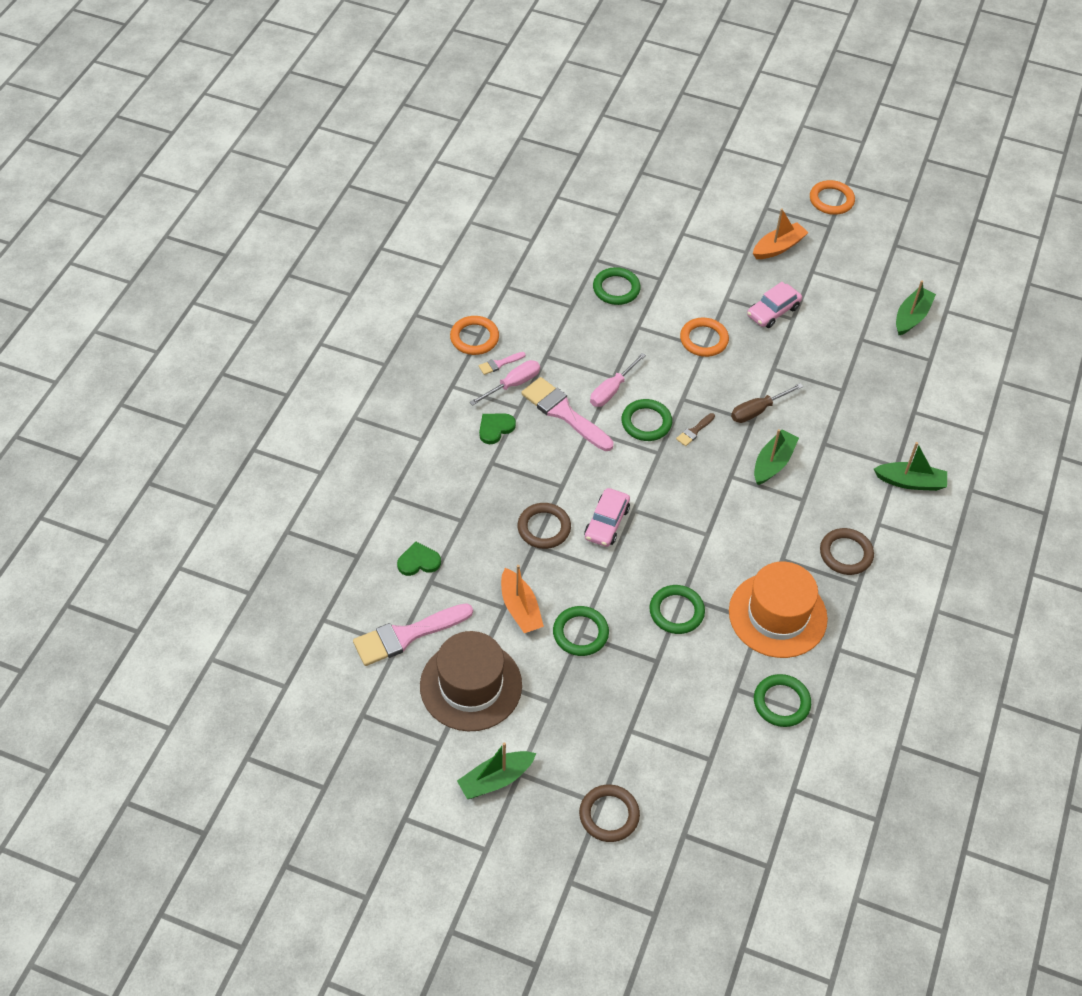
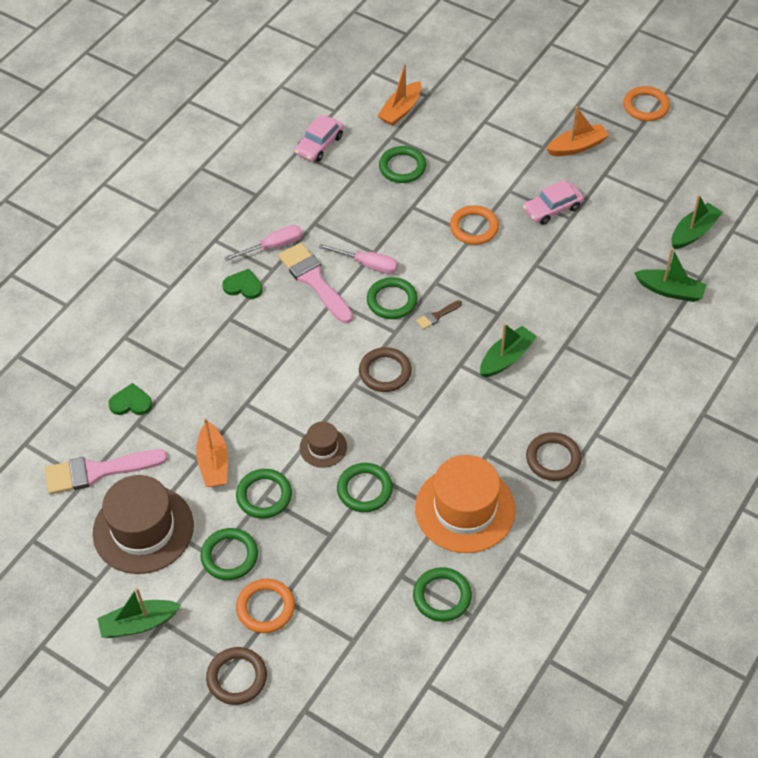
camera: 15 degrees right, 0 degrees up
(474, 338) = (250, 197): orange ring -> orange ring (265, 608)
(495, 428) = (243, 286): green heart -> green heart turned 45 degrees clockwise
(499, 364) = (266, 225): pink brush -> none
(544, 528) = (260, 388): brown ring -> brown ring (385, 372)
(565, 698) = (229, 556): none -> green ring
(597, 232) = (400, 110): none -> orange boat
(606, 523) = (323, 392): pink car -> pink car (319, 145)
(612, 390) = (368, 264): pink screwdriver -> pink screwdriver turned 120 degrees counterclockwise
(623, 576) = (323, 447): none -> brown hat
(758, 410) = (507, 304): brown screwdriver -> none
(910, 482) = (642, 397): green boat -> green boat (670, 291)

